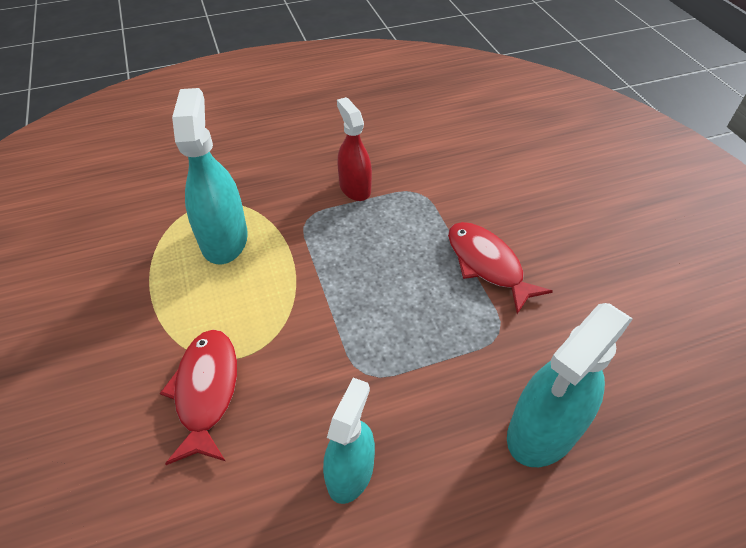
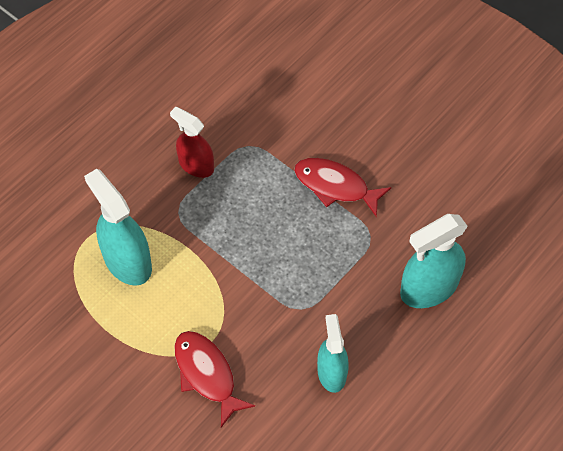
camera: 30 degrees left, 10 degrees up
(543, 430) = (429, 288): turquoise spray bottle -> turquoise spray bottle turned 45 degrees clockwise

